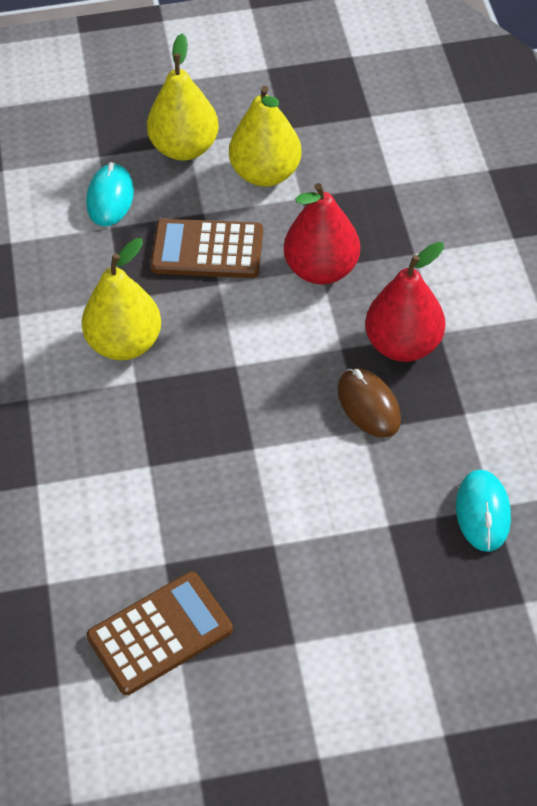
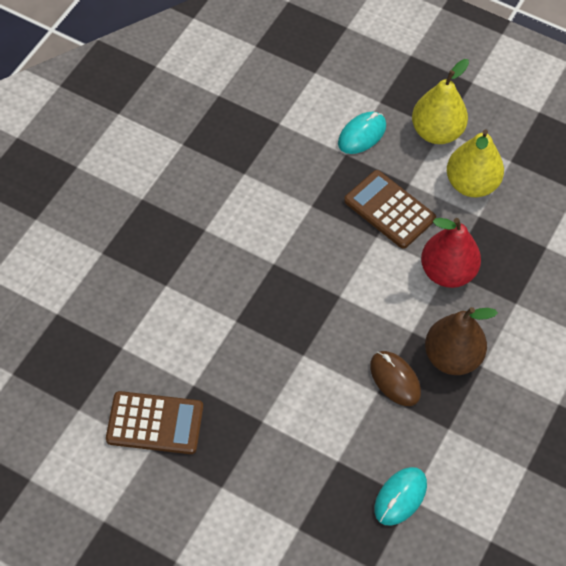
camera: 35 degrees right, 5 degrees up
(125, 343) = (288, 235): yellow pear -> none
(368, 405) = (395, 379): brown mouse -> brown mouse turned 45 degrees counterclockwise
(403, 345) = (452, 357): red pear -> brown pear

